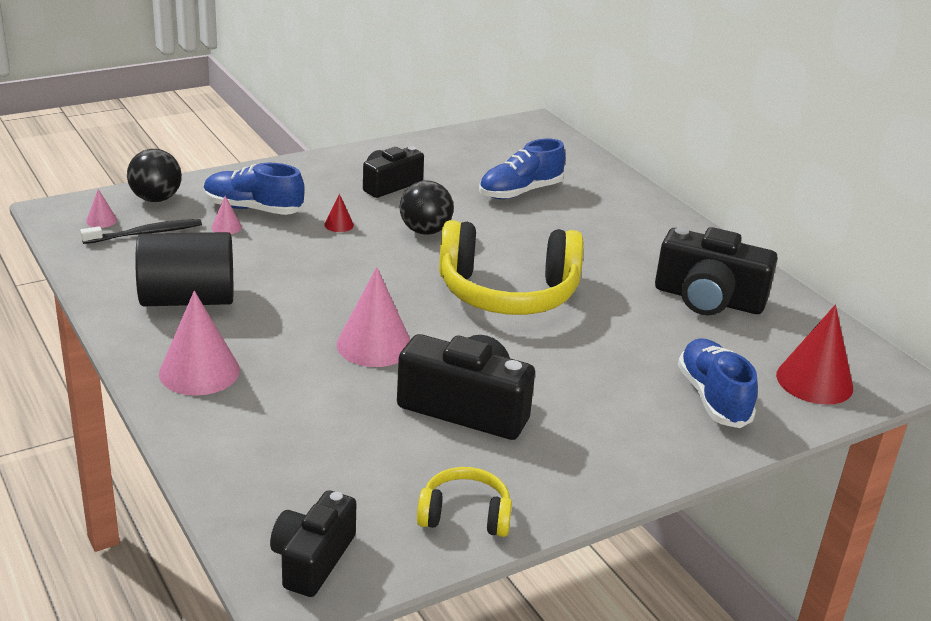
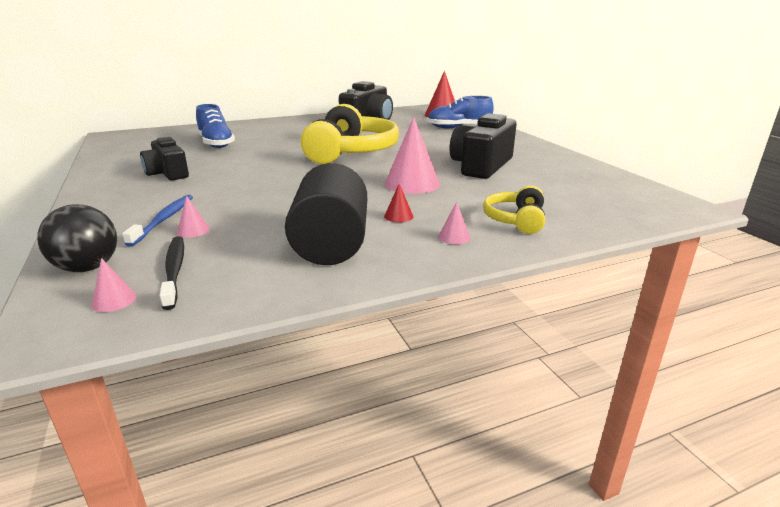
camera: 80 degrees left, 5 degrees down
(199, 371) = (454, 237): pink cone -> pink cone, size x0.45
(253, 209) = (164, 219): blue shoe -> blue toothbrush
(312, 559) = (652, 202): black camera -> none
(339, 225) = (224, 189): red cone -> red cone (398, 216)
(425, 231) = (255, 166): black ball -> none
(465, 515) = (583, 170): yellow headphones -> yellow headphones (515, 220)

